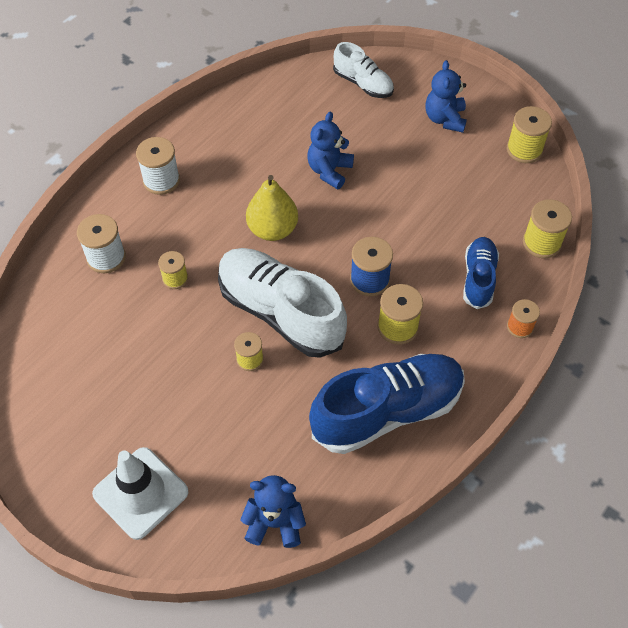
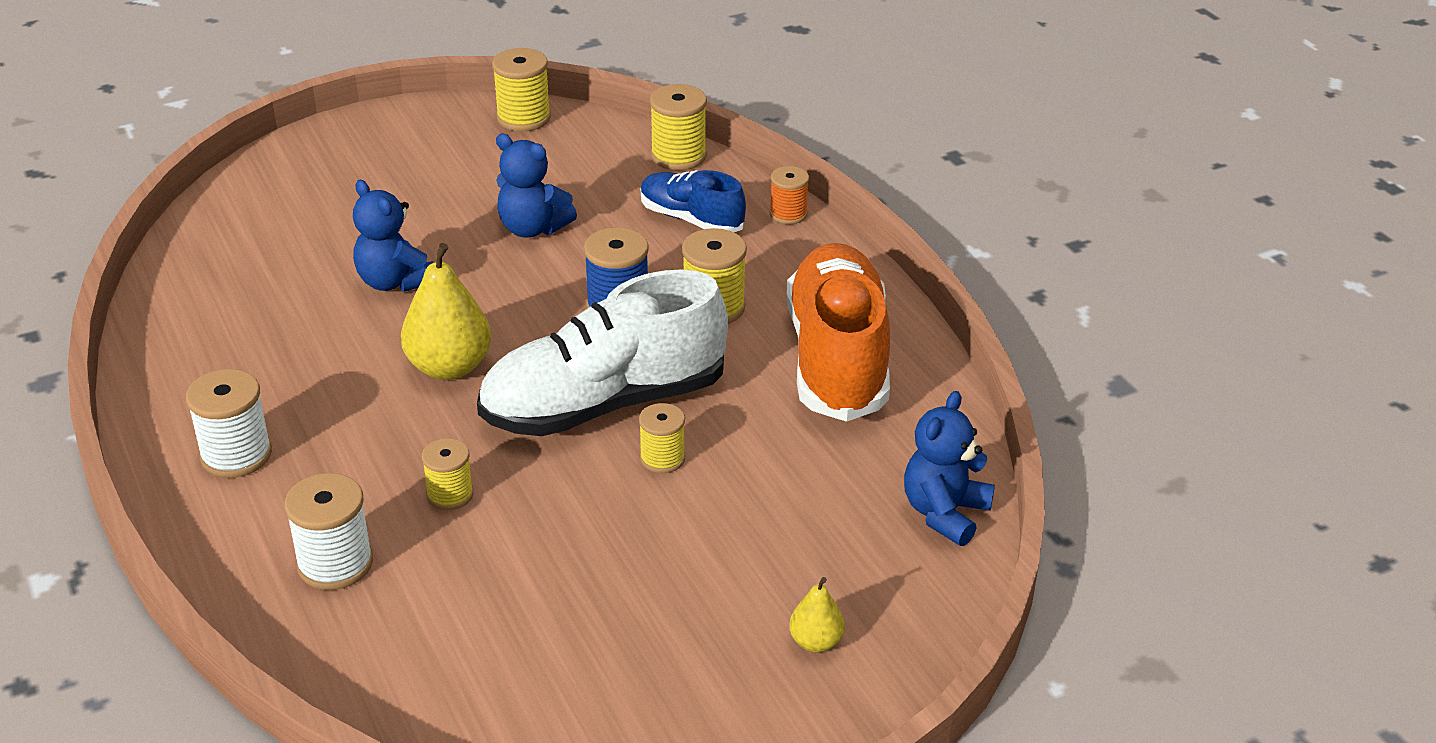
camera: 65 degrees left, 20 degrees down
(140, 493) = (816, 642): white traffic cone -> yellow pear
(363, 84) = (267, 202): white shoe -> none
(387, 412) = (837, 359): blue shoe -> orange shoe
(445, 119) = (408, 158): blue teddy bear -> blue teddy bear (532, 228)

